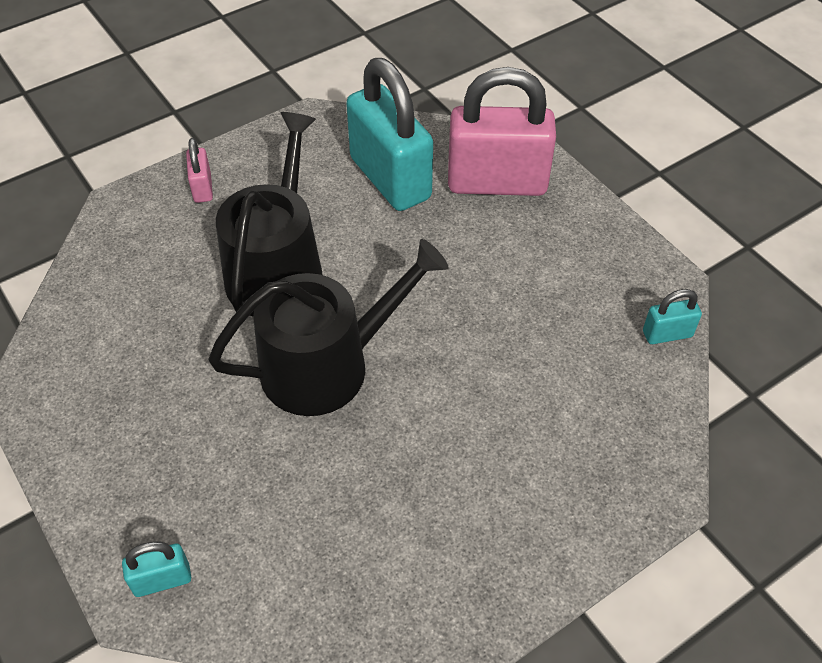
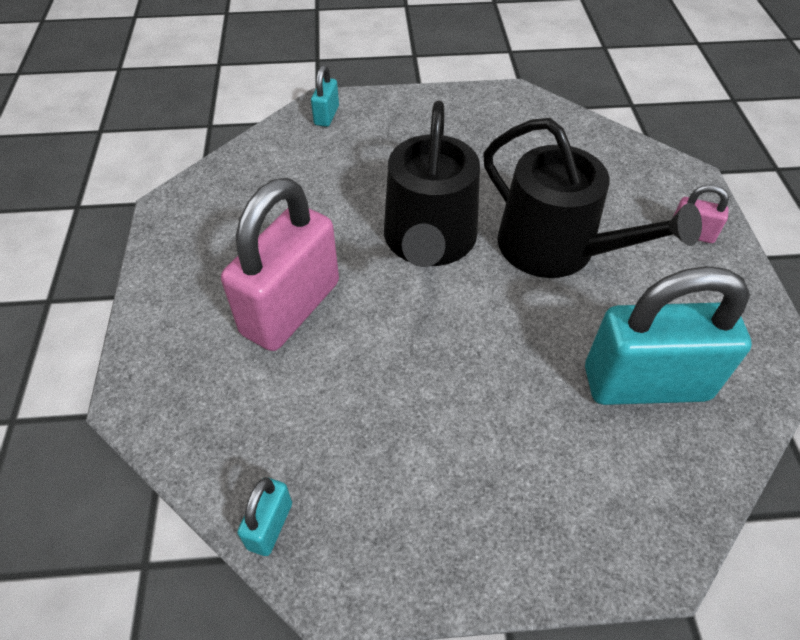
camera: 120 degrees right, 0 degrees up
(497, 183) = (593, 488): pink padlock -> pink padlock (291, 308)

